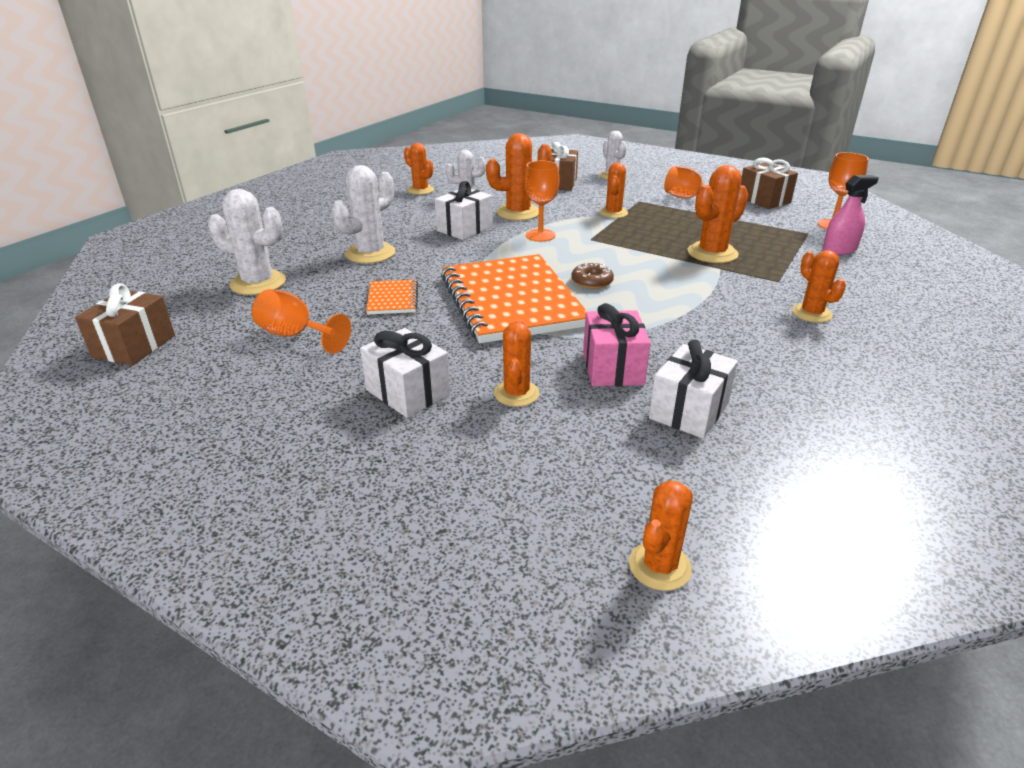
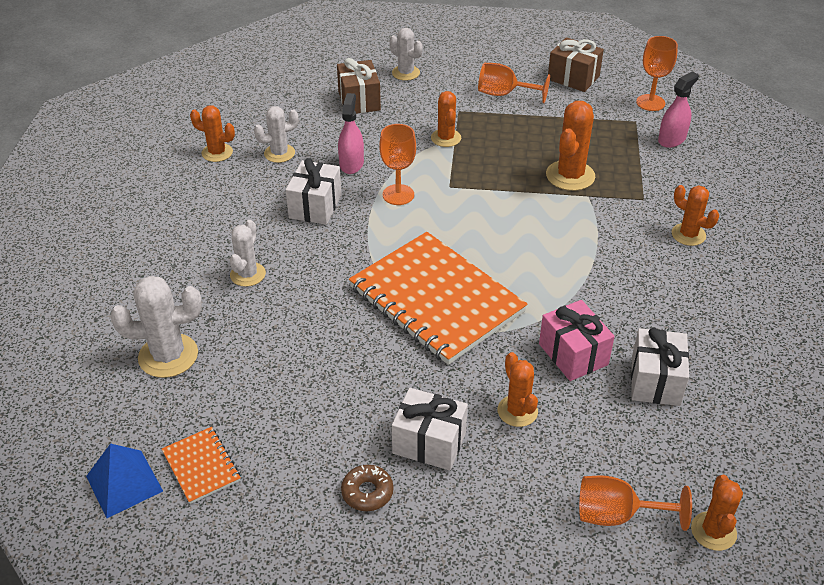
camera: 25 degrees left, 10 degrees up
(134, 346) = (124, 483): brown gift -> blue pyramid
(296, 336) = (273, 413): orange goblet -> orange goblet (617, 515)
(370, 253) = (248, 274): white cactus -> white cactus, size x0.65
(392, 299) = (324, 333): orange notebook -> orange notebook (201, 466)
(518, 213) = (351, 164): orange cactus -> pink spray bottle
(592, 281) = (489, 249): brown donut -> brown donut (367, 492)

